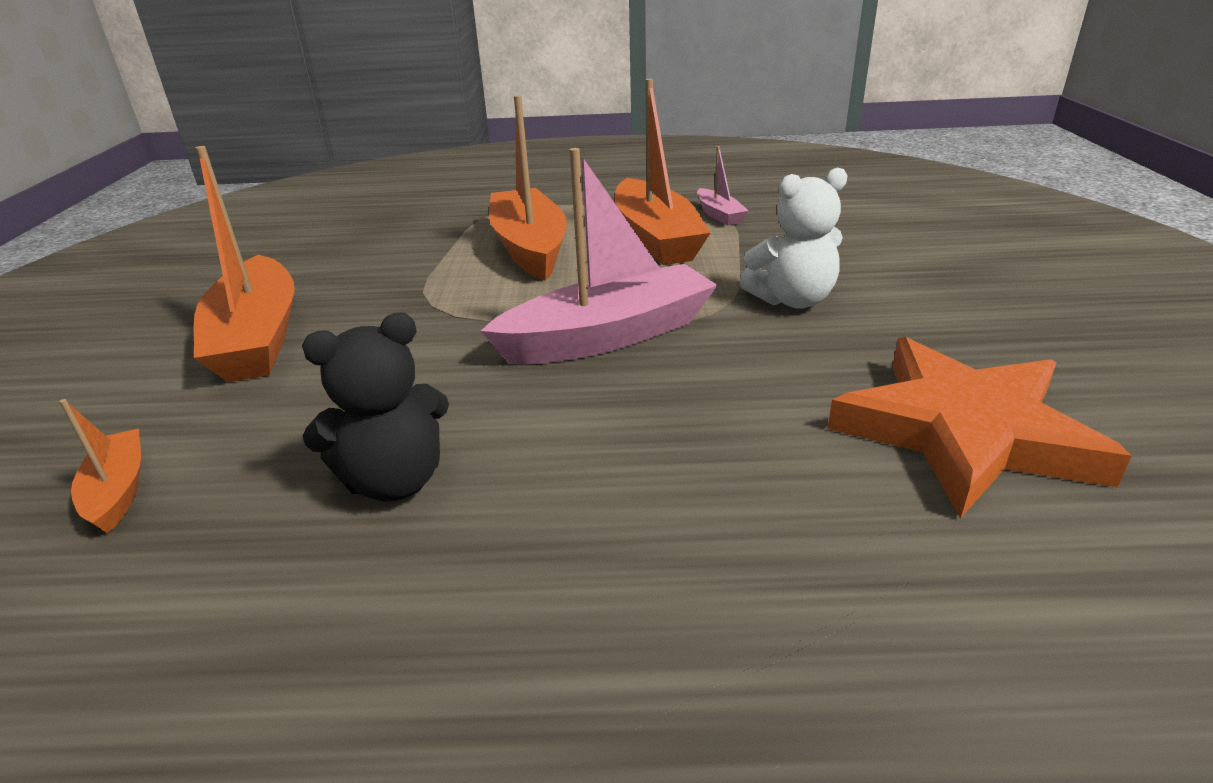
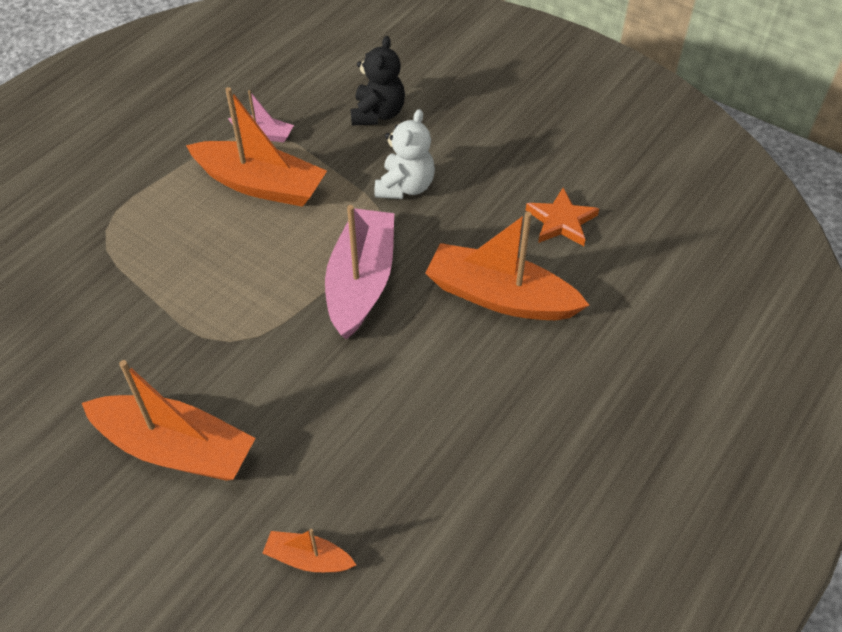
camera: 55 degrees left, 20 degrees up
(395, 481) = (412, 435): black teddy bear -> black teddy bear (378, 114)
(529, 247) = (197, 251): orange boat -> orange boat (500, 297)
(964, 431) = (561, 221): orange star -> orange star, size x0.56

